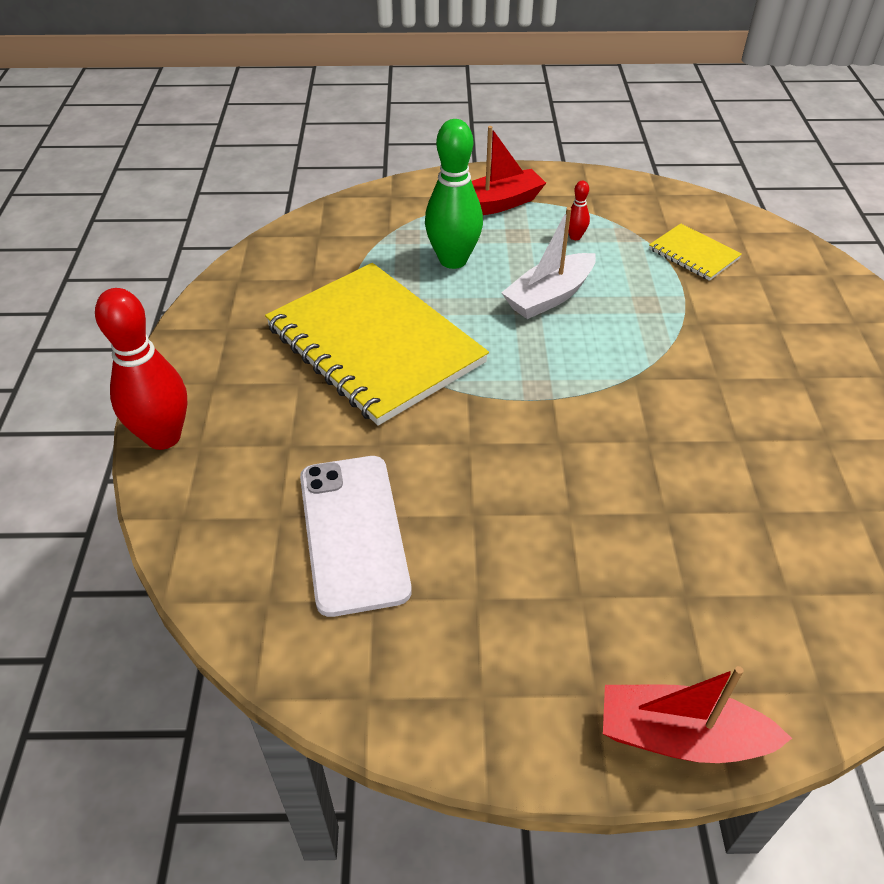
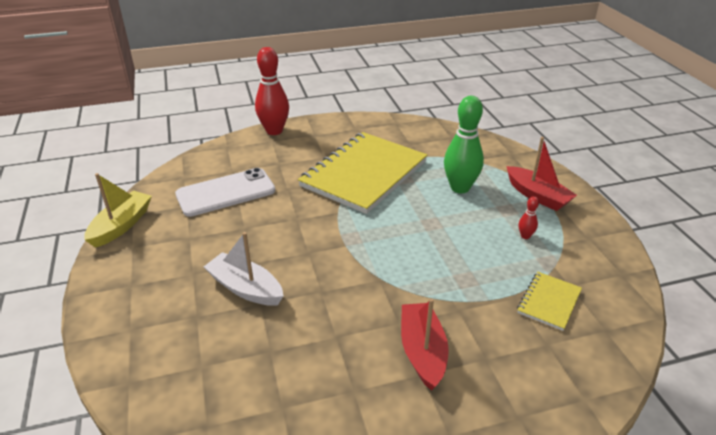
camera: 75 degrees right, 10 degrees down
(402, 719) = (121, 225): none -> yellow boat
(549, 296) = (446, 232): white boat -> white boat (245, 288)
(680, 737) = (104, 319): red boat -> red boat (422, 351)

